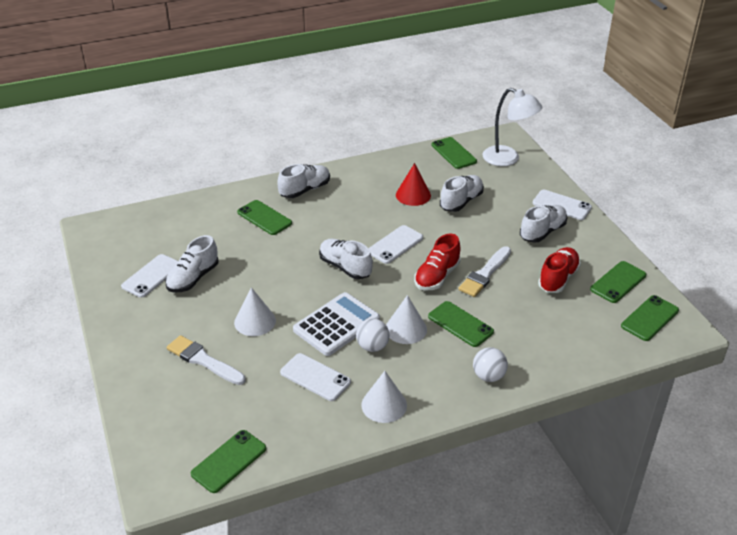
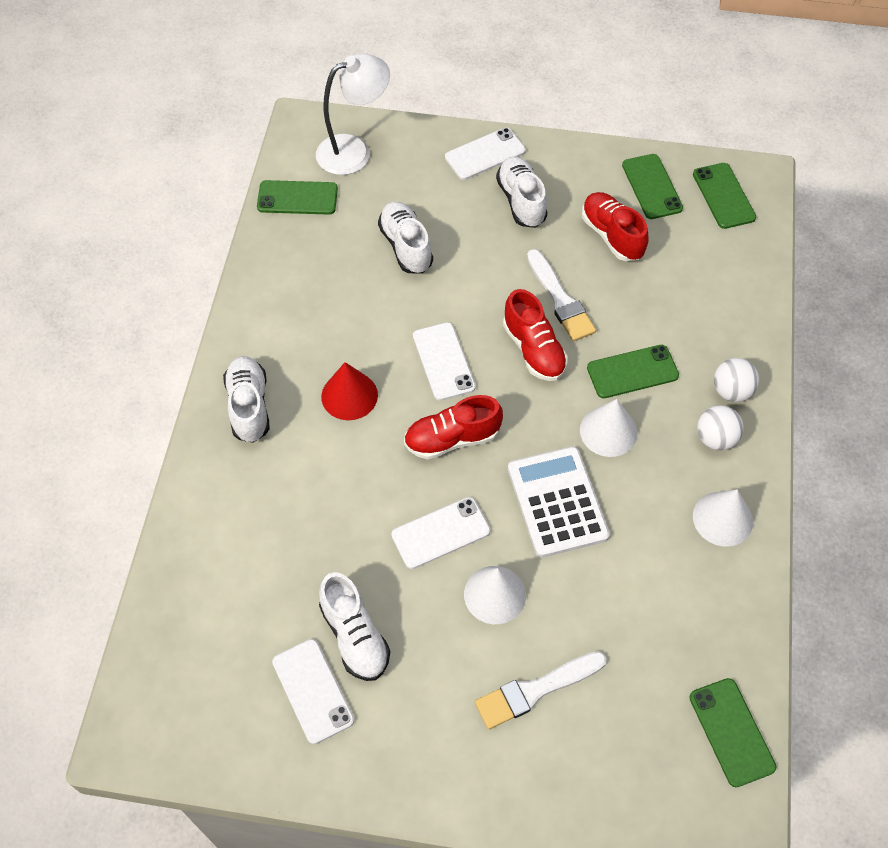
camera: 60 degrees left, 20 degrees up
(264, 218) = (278, 486): green phone -> none
(315, 377) = (638, 570): white phone -> white phone (441, 533)
(345, 267) = (452, 439): white shoe -> red shoe
(372, 346) = (619, 482): white ball -> white ball (715, 438)
(413, 195) = (354, 289): red cone -> red cone (349, 395)

